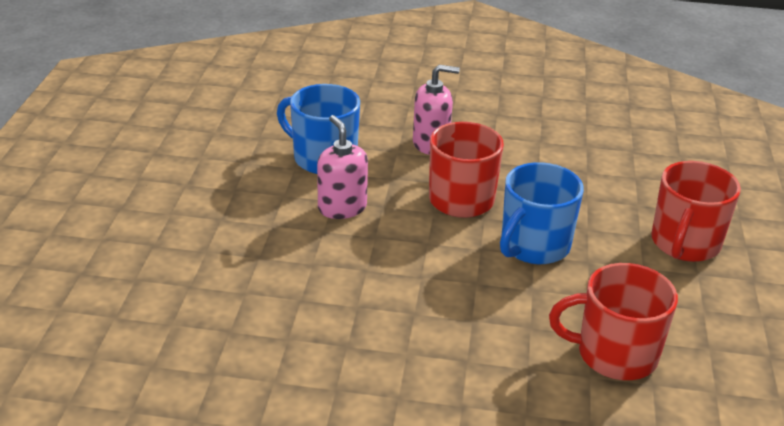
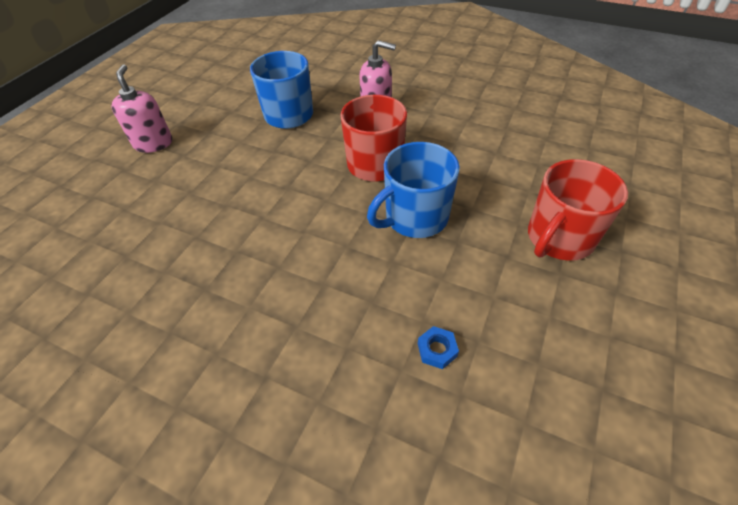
camera: 20 degrees right, 15 degrees up
(342, 207) = (277, 158): pink soap dispenser -> pink soap dispenser (153, 143)
(614, 354) = (437, 350): red mug -> blue nut

